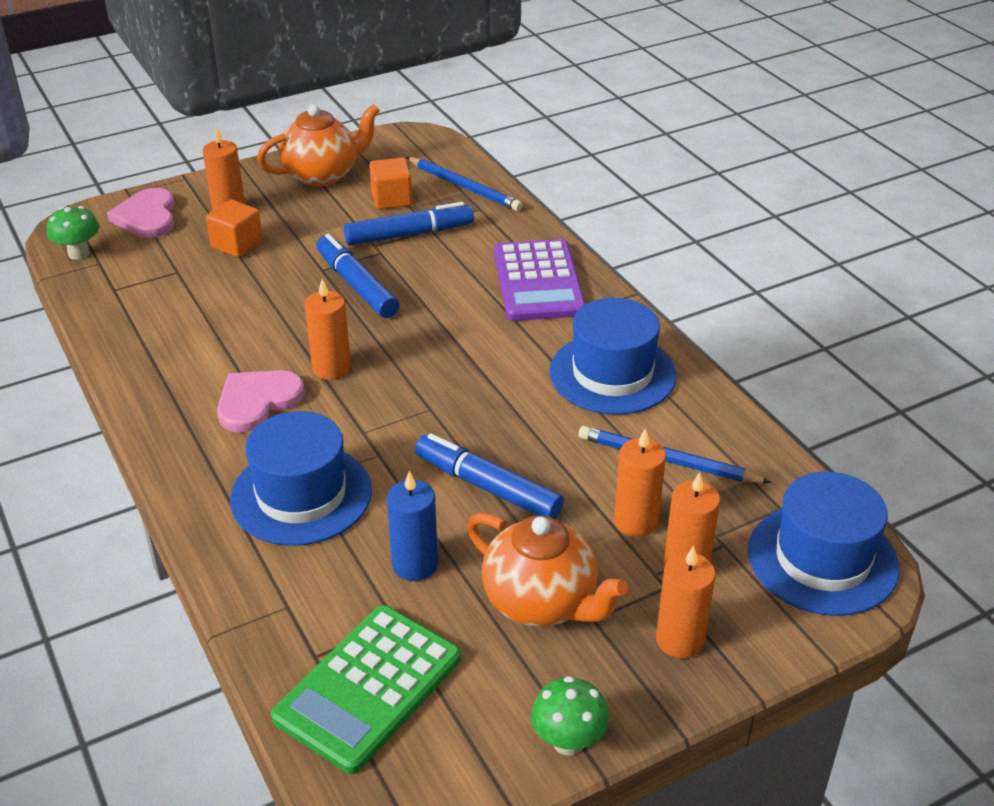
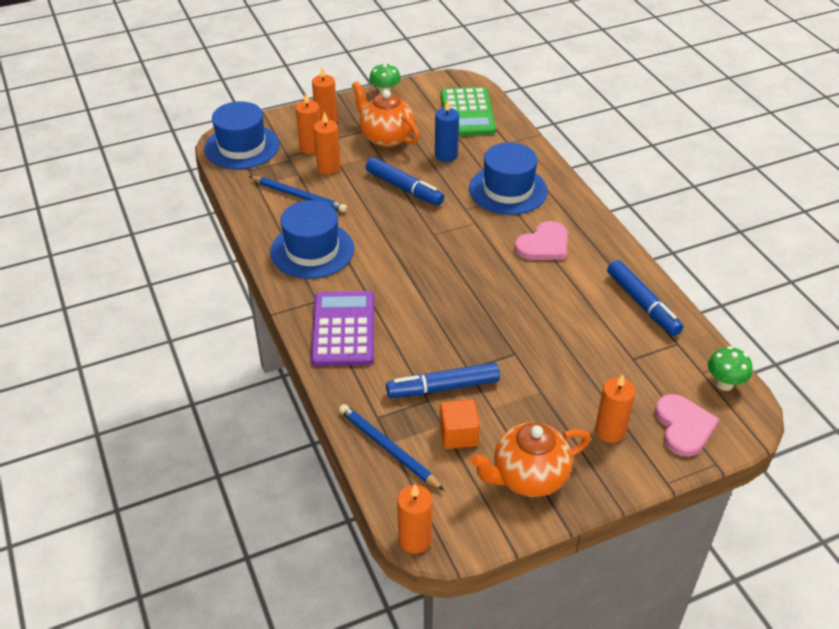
camera: 175 degrees left, 5 degrees up
(237, 245) = (591, 385): orange cube -> none
(331, 368) = (498, 265): orange candle -> orange candle (415, 539)
(357, 285) = (485, 334): blue marker -> blue marker (642, 304)
(369, 688) = (467, 113): green calculator -> green calculator turned 135 degrees clockwise

